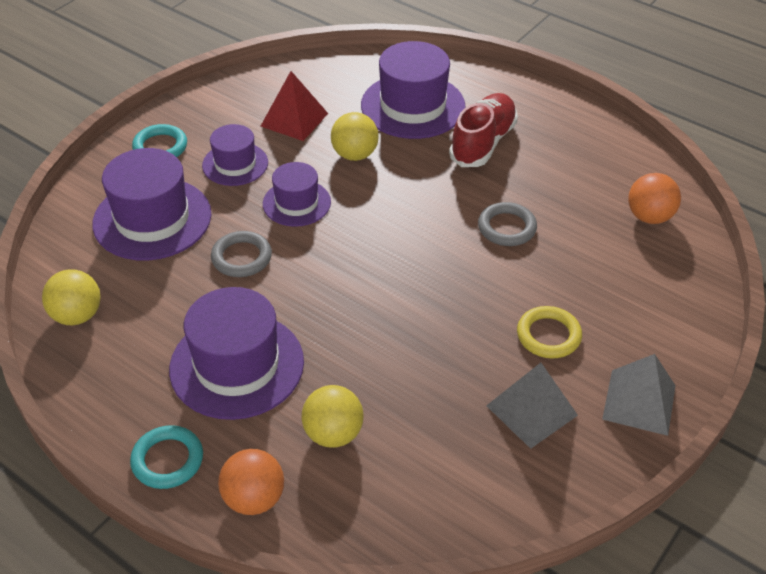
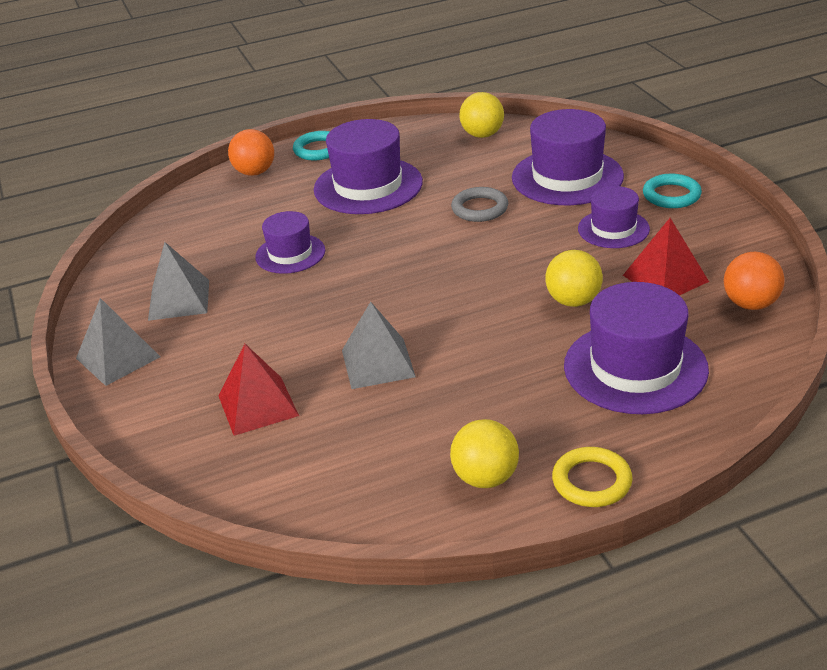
camera: 125 degrees right, 10 degrees down
(296, 203) = (526, 250): purple hat -> purple hat (290, 254)
(333, 434) = (266, 210): yellow ball -> yellow ball (485, 478)
(483, 143) = (524, 397): red shoe -> none
(507, 228) = (378, 363): grey ring -> grey pyramid
(548, 335) = (231, 336): yellow ring -> yellow ring (591, 481)
(607, 271) = (258, 405): none -> red pyramid
(649, 217) = (293, 476): orange ball -> orange ball (750, 304)

